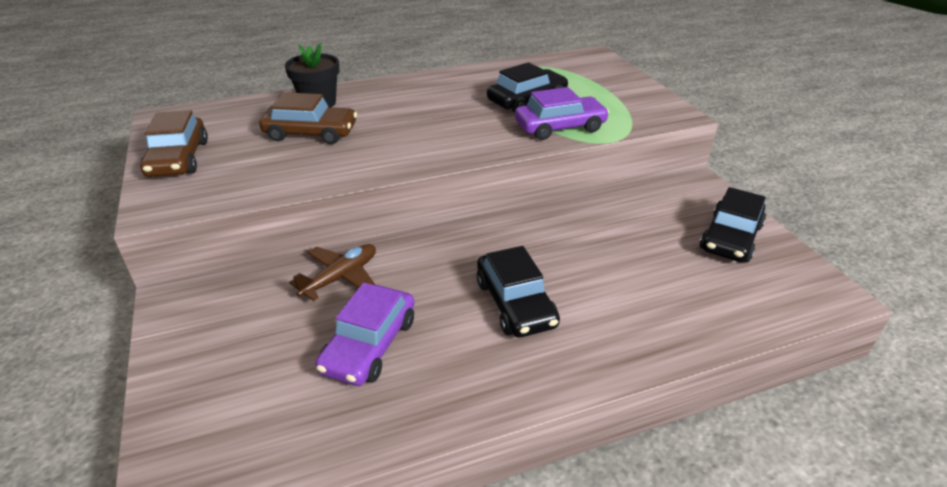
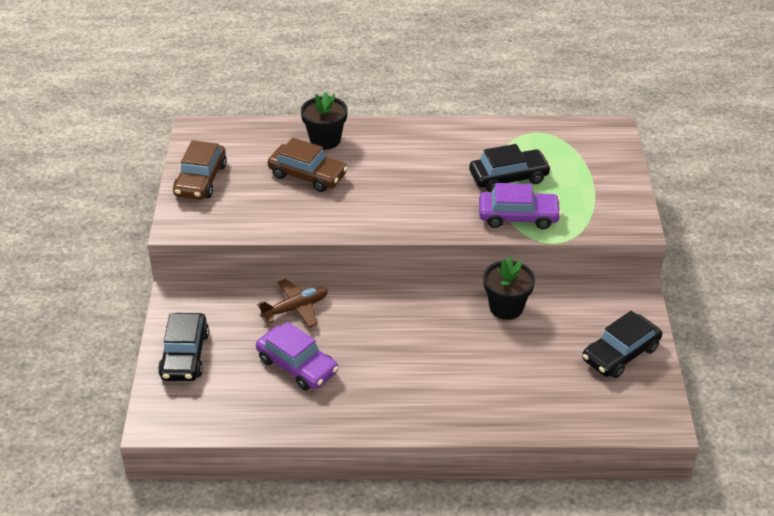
camera: 20 degrees right, 5 degrees up
(369, 345) = (297, 365): purple car -> purple car turned 90 degrees counterclockwise
(515, 303) = (412, 362): black car -> black car (184, 355)
(582, 222) = (506, 307): none -> black flower pot

